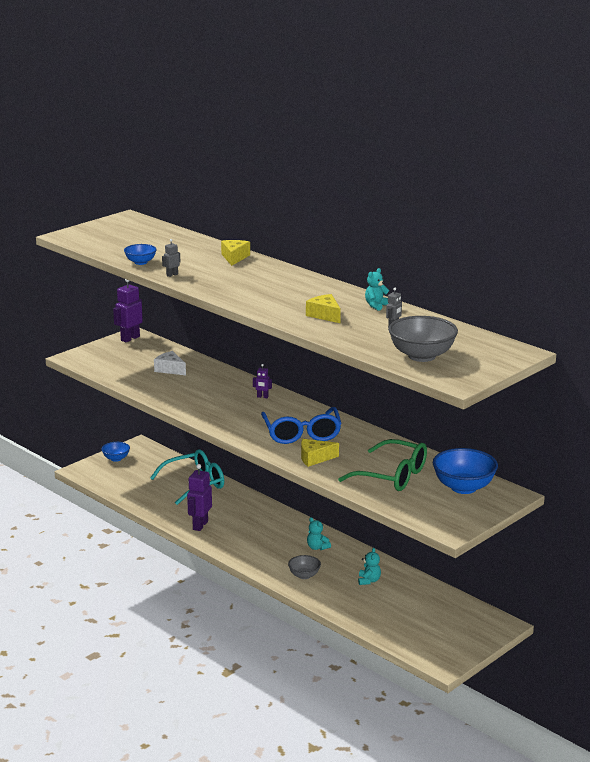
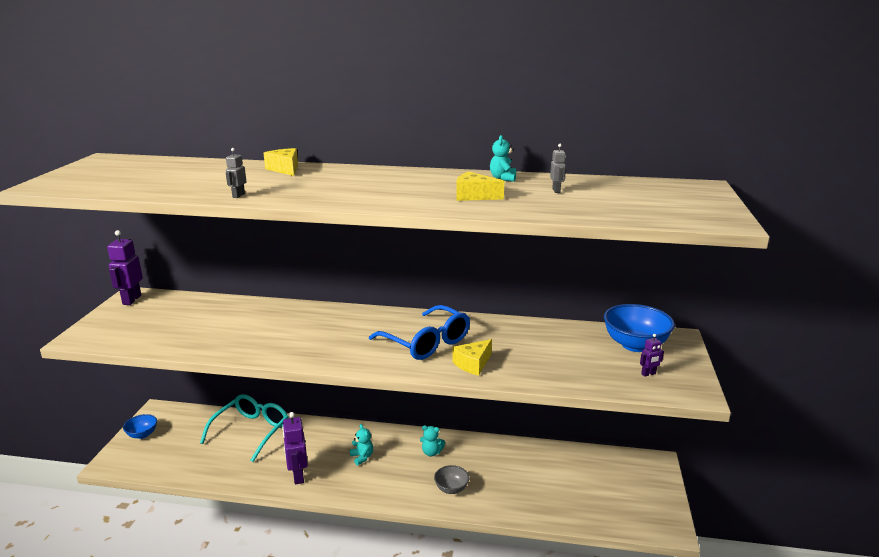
camera: 35 degrees left, 0 degrees up
(140, 262) = (180, 192): blue bowl -> none
(170, 369) = (211, 319): white cheese -> none
(262, 397) = (341, 318): purple robot -> purple robot (648, 374)
(369, 581) = (511, 468): turquoise teddy bear -> turquoise teddy bear (362, 457)
(392, 476) = (565, 356): green glasses -> none
(422, 356) = (640, 208): grey bowl -> none

